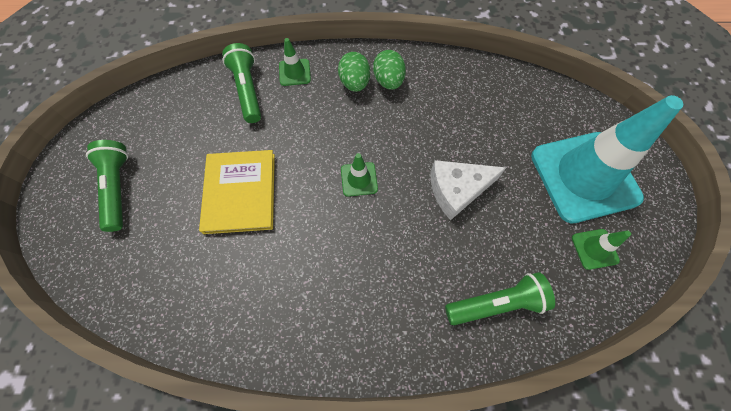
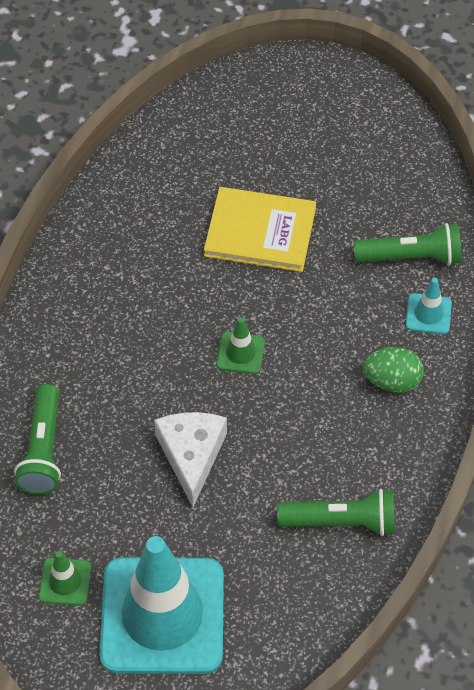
camera: 105 degrees right, 10 degrees down
(118, 188) = (300, 122): green flashlight -> green flashlight (341, 522)
(294, 72) = (428, 314): green traffic cone -> turquoise traffic cone
(388, 81) = (385, 423): green egg -> none

